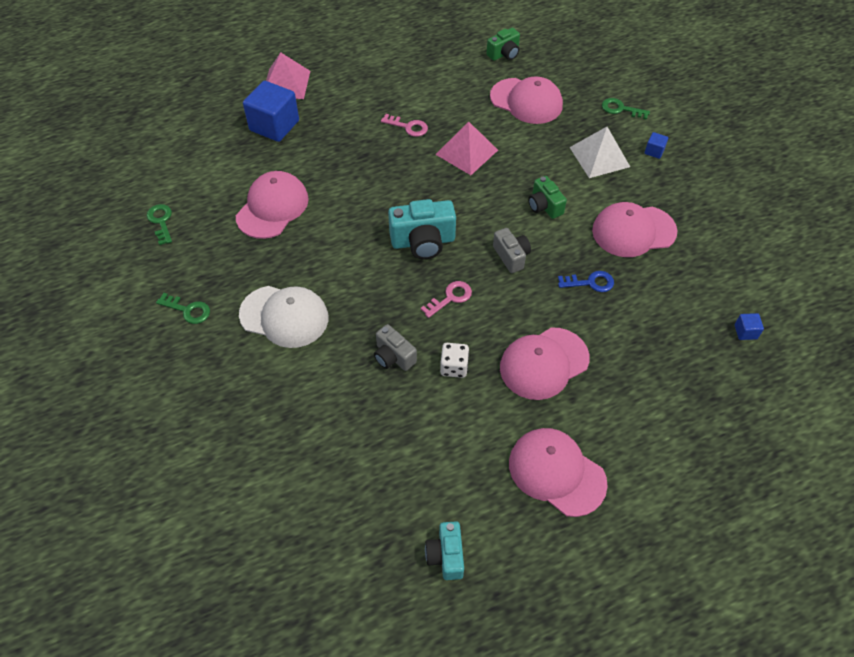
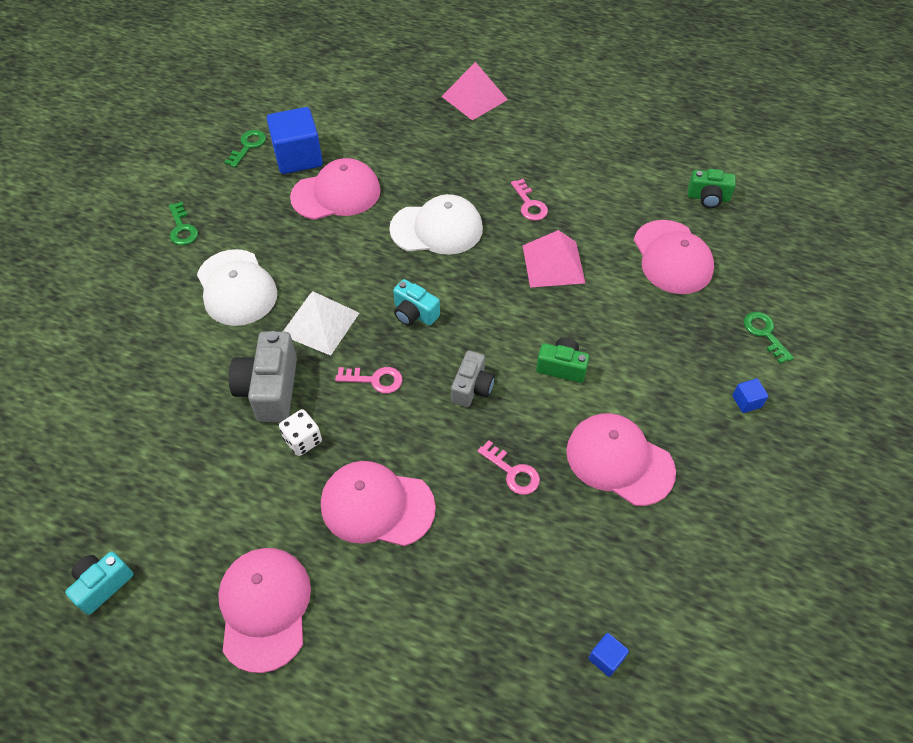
camera: 45 degrees right, 0 degrees up
(274, 125) = (421, 127): blue cube -> blue cube (298, 157)
(370, 182) = (437, 229): none -> white cap
(393, 357) = (270, 389): grey camera -> grey camera, size x1.62
(423, 242) = (414, 313): turquoise camera -> turquoise camera, size x0.62
(544, 206) = (562, 367): green camera -> green camera turned 90 degrees clockwise
(590, 282) = (512, 472): blue key -> pink key
(599, 157) = (679, 363): white pyramid -> white pyramid (320, 323)

